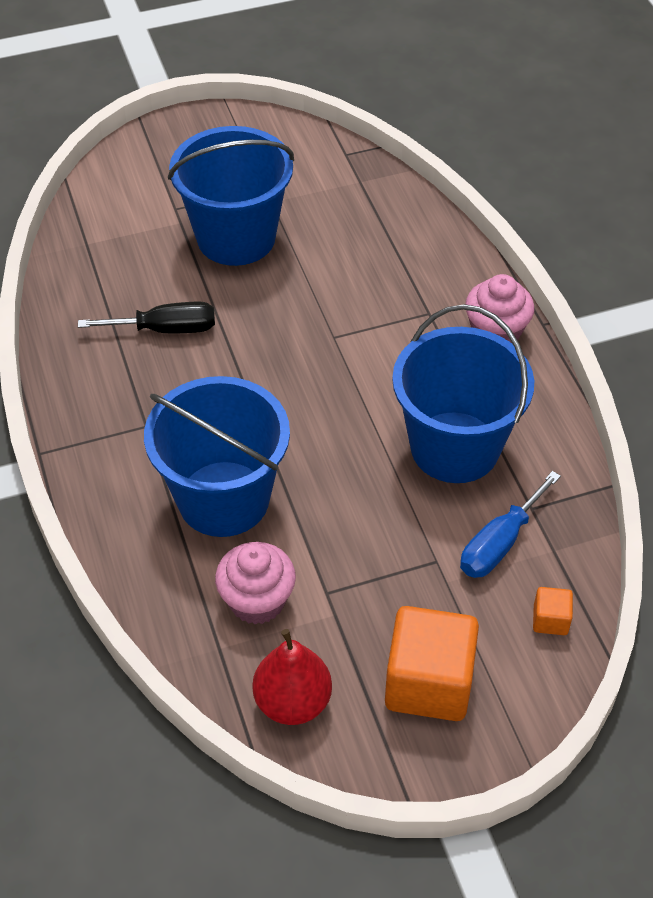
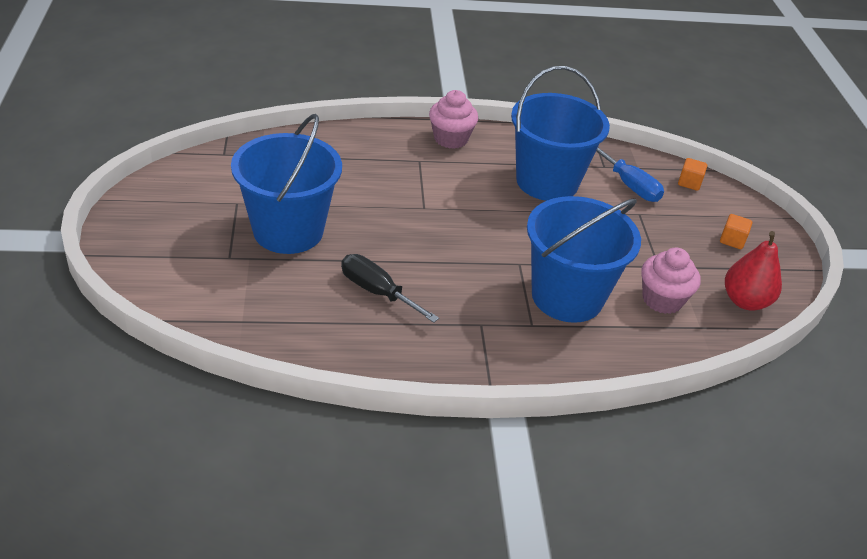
camera: 80 degrees left, 10 degrees down
(166, 329) = (377, 292): black screwdriver -> black screwdriver turned 60 degrees counterclockwise
(428, 683) = (732, 240): orange cube -> orange cube, size x0.45

